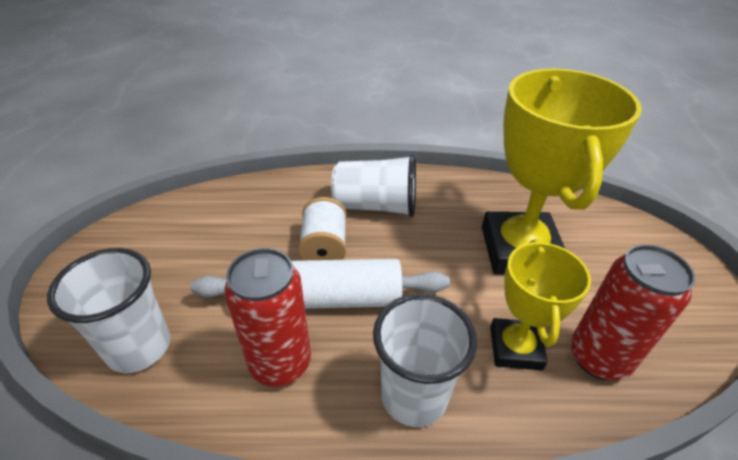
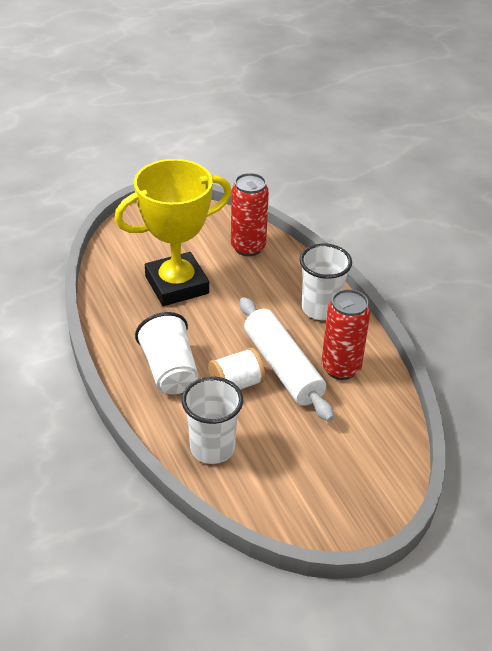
camera: 115 degrees left, 0 degrees up
(139, 347) = (380, 439): white cup -> white cup (212, 448)
(515, 348) = (262, 277): yellow trophy -> none

